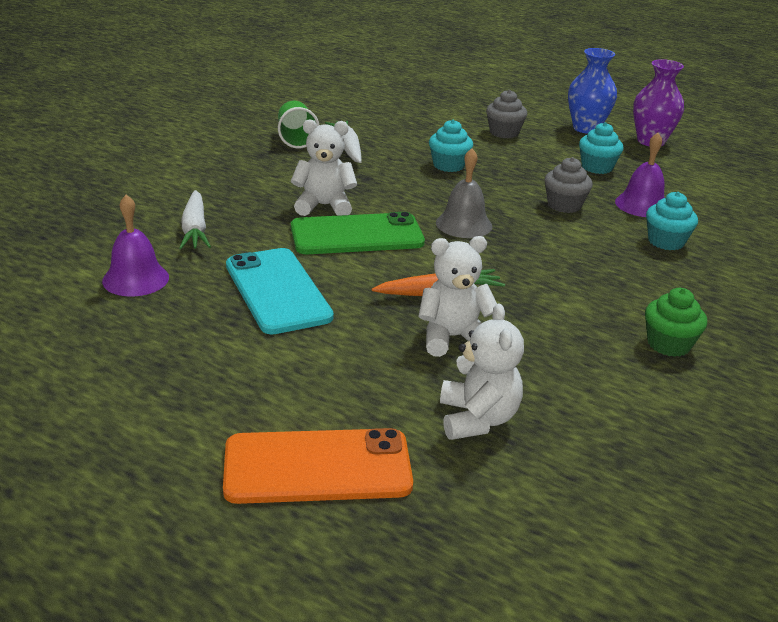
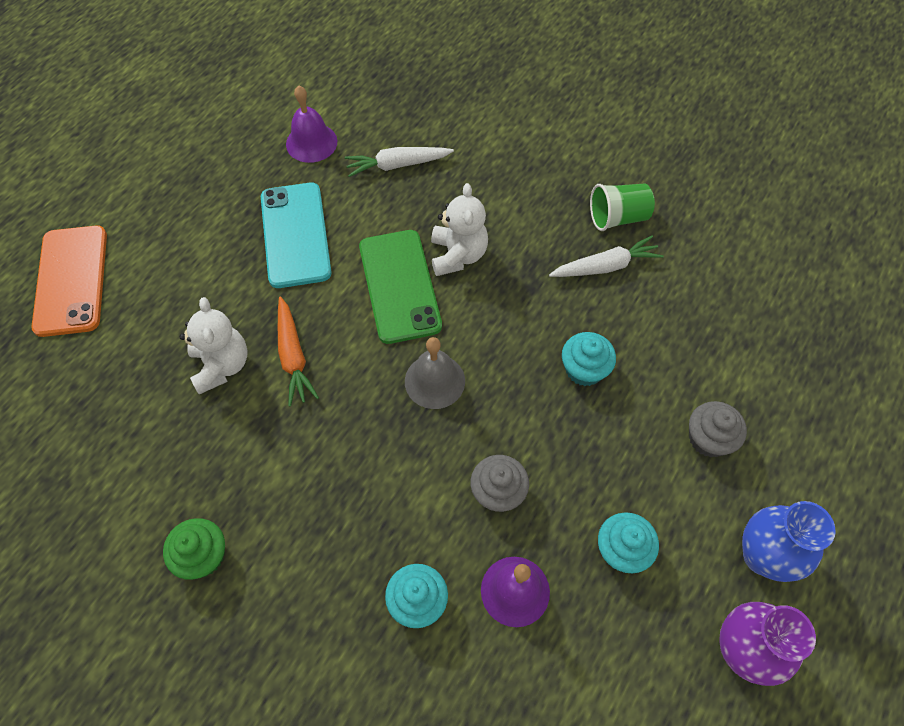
camera: 90 degrees right, 30 degrees up
(277, 291) = (295, 235): turquoise phone -> turquoise phone turned 75 degrees counterclockwise
(477, 419) = (109, 380): white teddy bear -> none

